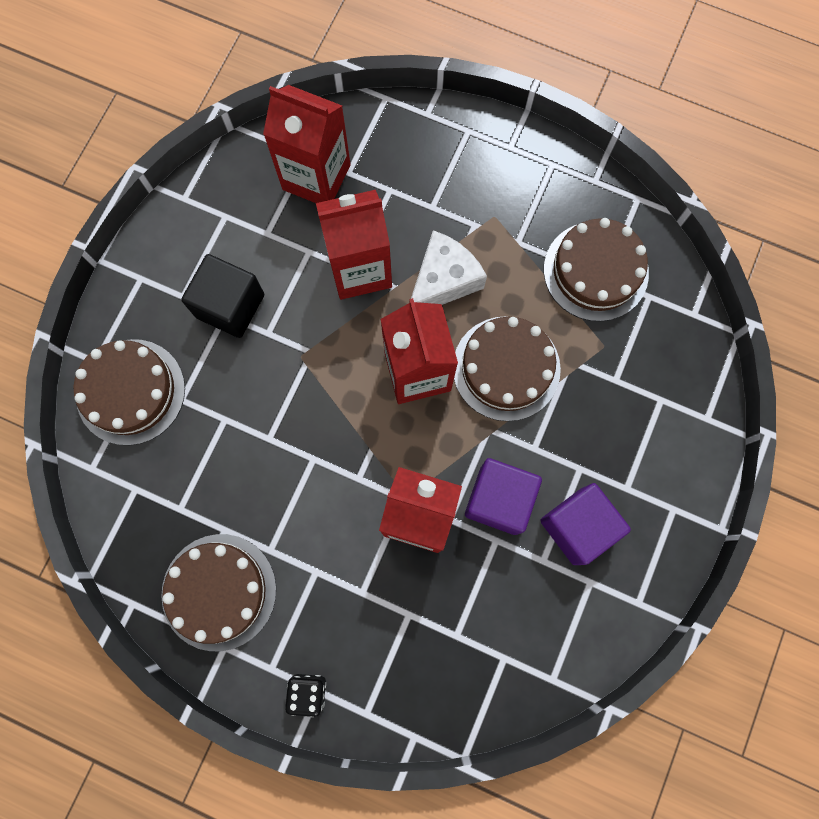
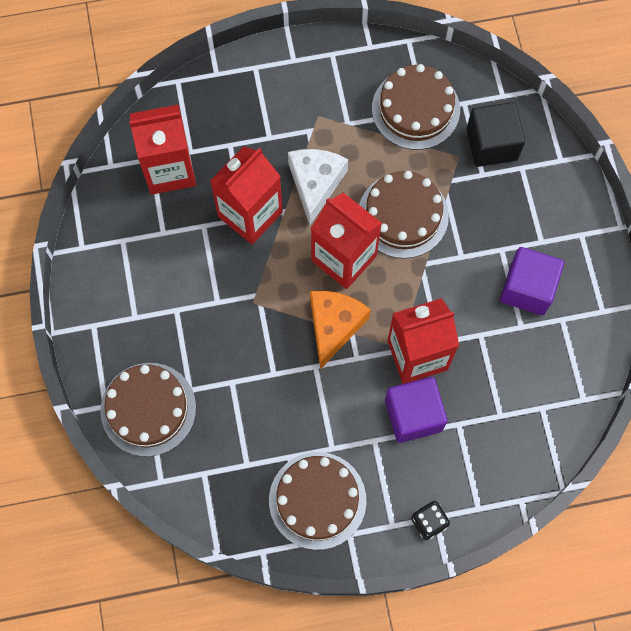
camera: 35 degrees left, 5 degrees down
(230, 306) = (175, 301): black cube -> black cube (492, 144)
(359, 432) = (334, 326): none -> orange cheese
(499, 500) = (462, 307): purple cube -> purple cube (413, 415)

